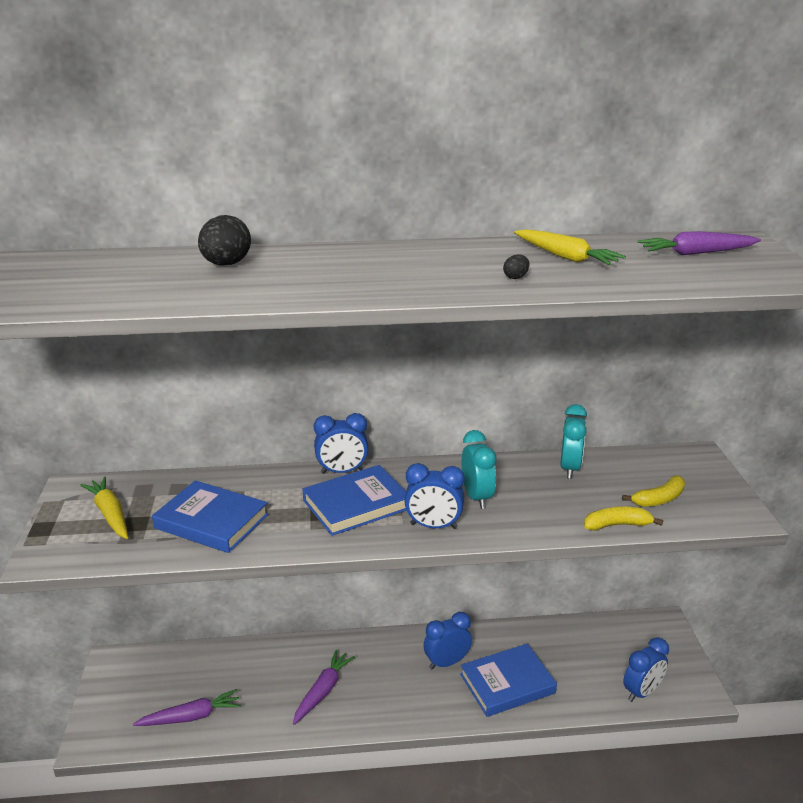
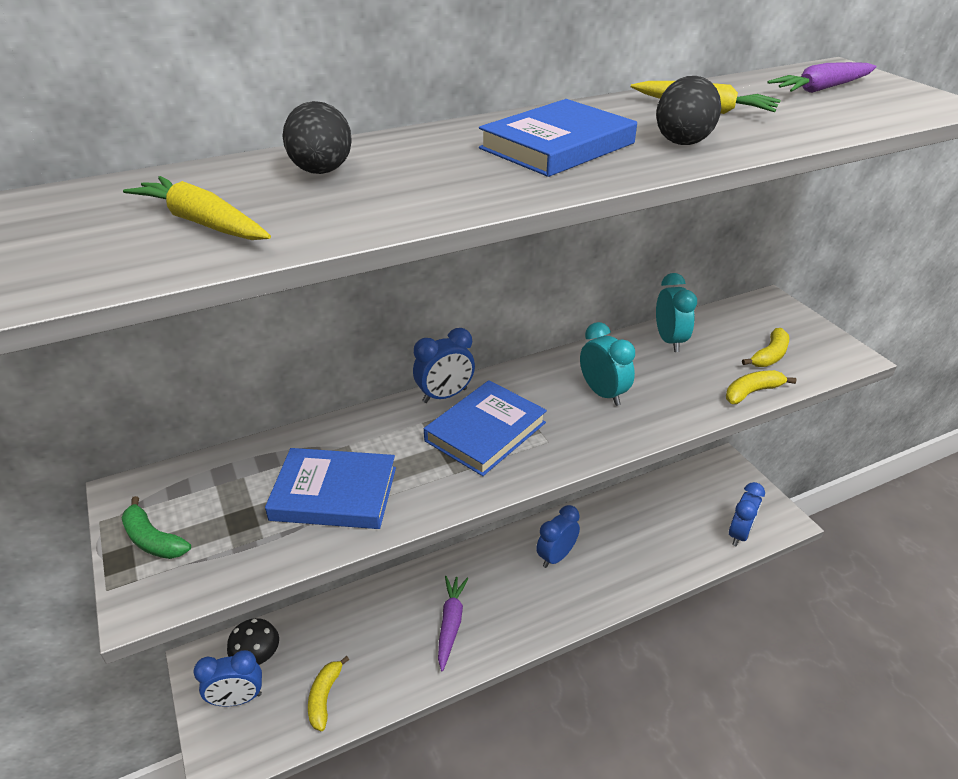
camera: 20 degrees left, 10 degrees up
(70, 522) = (153, 540): none -> green banana
(110, 514) = (200, 516): yellow carrot -> yellow carrot (202, 223)
(155, 670) = (257, 656): none -> black mushroom
(191, 717) = (324, 697): purple carrot -> yellow banana
(433, 526) = (581, 437): blue clock -> blue clock (237, 699)
(507, 683) = (621, 561): blue book -> blue book (557, 146)
(515, 277) = (683, 140): black egg -> black egg, size x2.17

